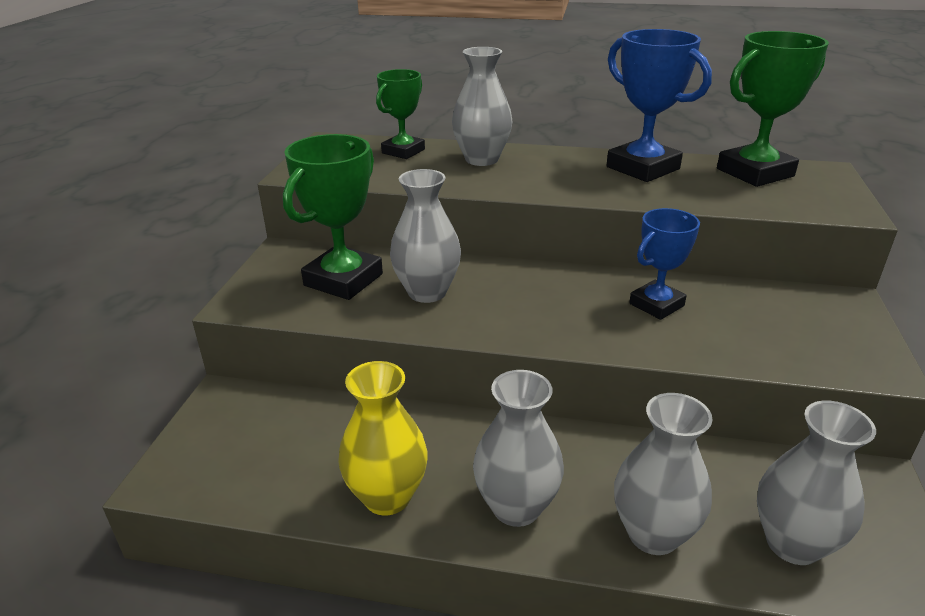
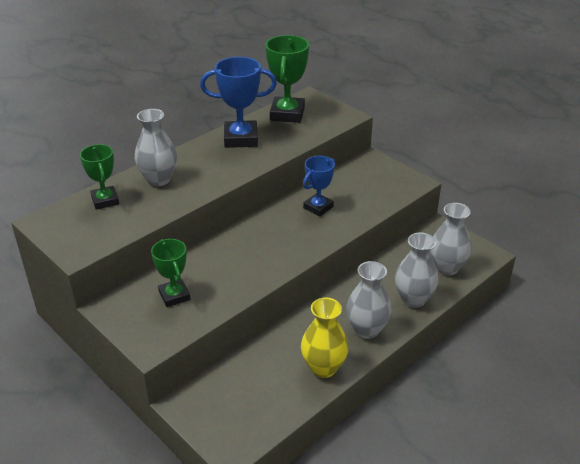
camera: 55 degrees left, 5 degrees up
(343, 280) = (174, 296): green trophy -> green trophy, size x0.64
(427, 292) = (224, 271): grey vase -> none
(656, 305) = (318, 207): blue trophy -> blue trophy turned 45 degrees clockwise

